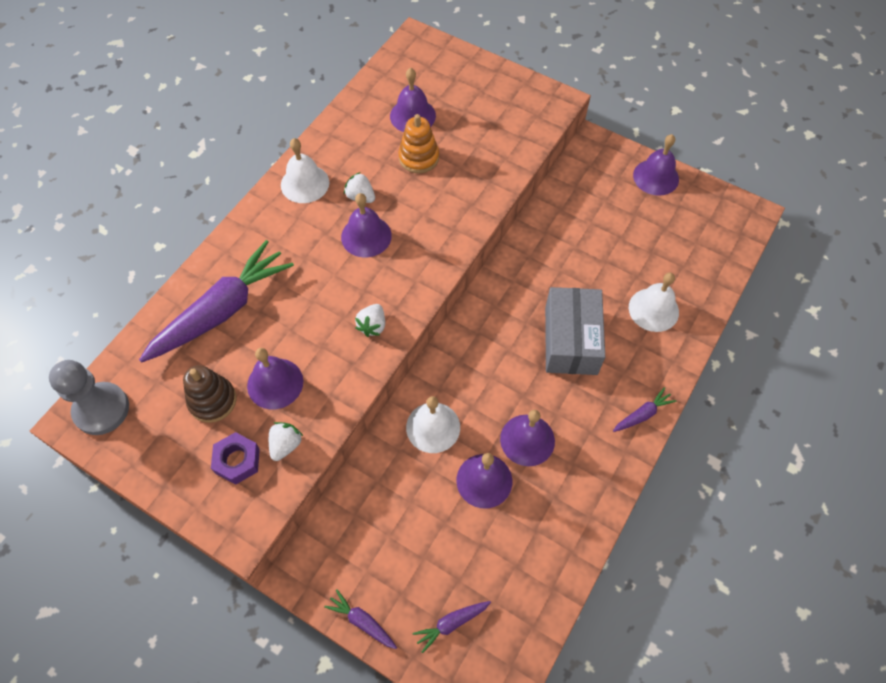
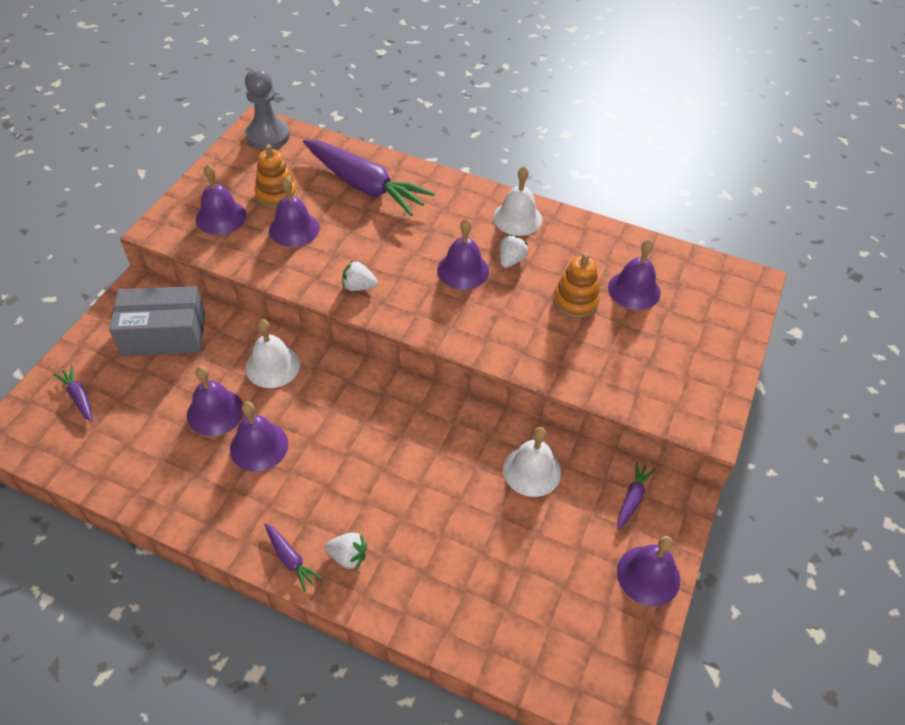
camera: 80 degrees right, 10 degrees down
(212, 400) = (276, 194): brown stacking toy -> orange stacking toy
(237, 461) = (221, 217): purple nut -> purple bell
(286, 445) = (234, 244): white strawberry -> white strawberry (348, 556)
(362, 621) = (91, 334): purple carrot -> purple carrot (632, 499)
(571, 340) = (382, 482): grey box -> grey box (164, 334)
(653, 309) = (435, 572): white bell -> white bell (532, 470)

